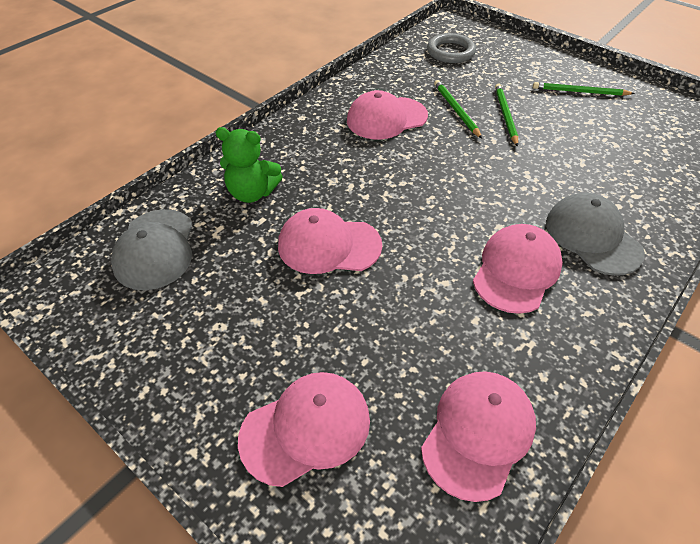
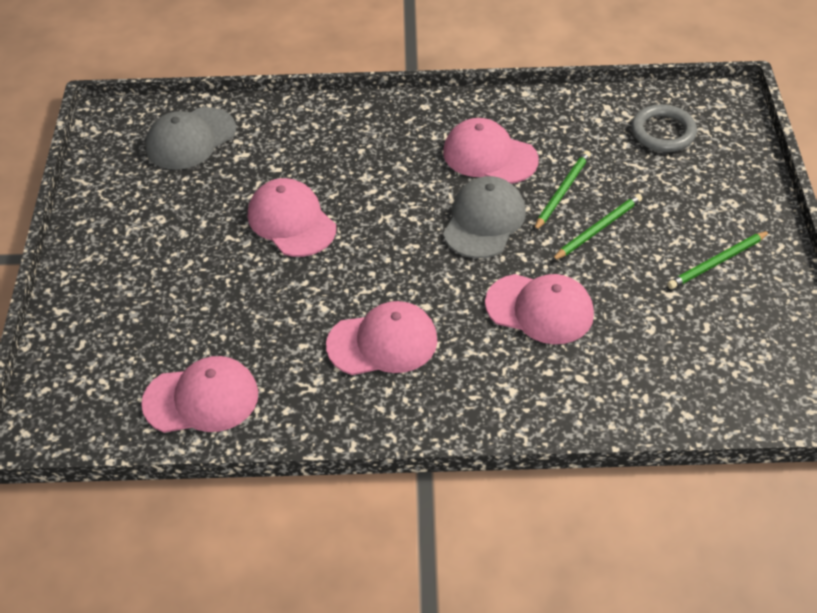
camera: 50 degrees right, 0 degrees up
(252, 193) = (299, 144): green teddy bear -> none
(306, 428) = (125, 312): pink cap -> pink cap (540, 309)
(580, 92) = (717, 262): green pencil -> green pencil turned 90 degrees counterclockwise
(592, 237) = (481, 372): grey cap -> grey cap (484, 221)

